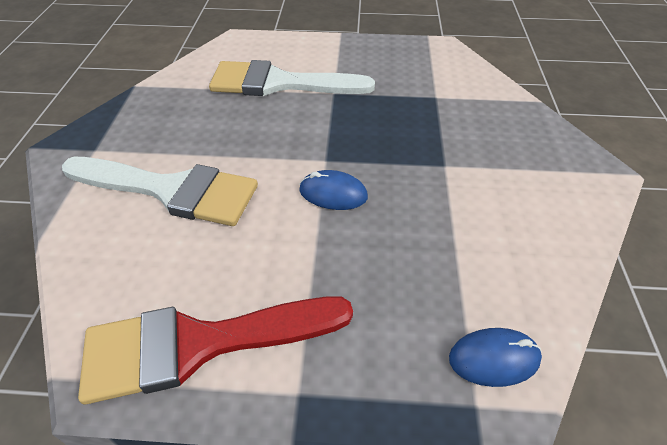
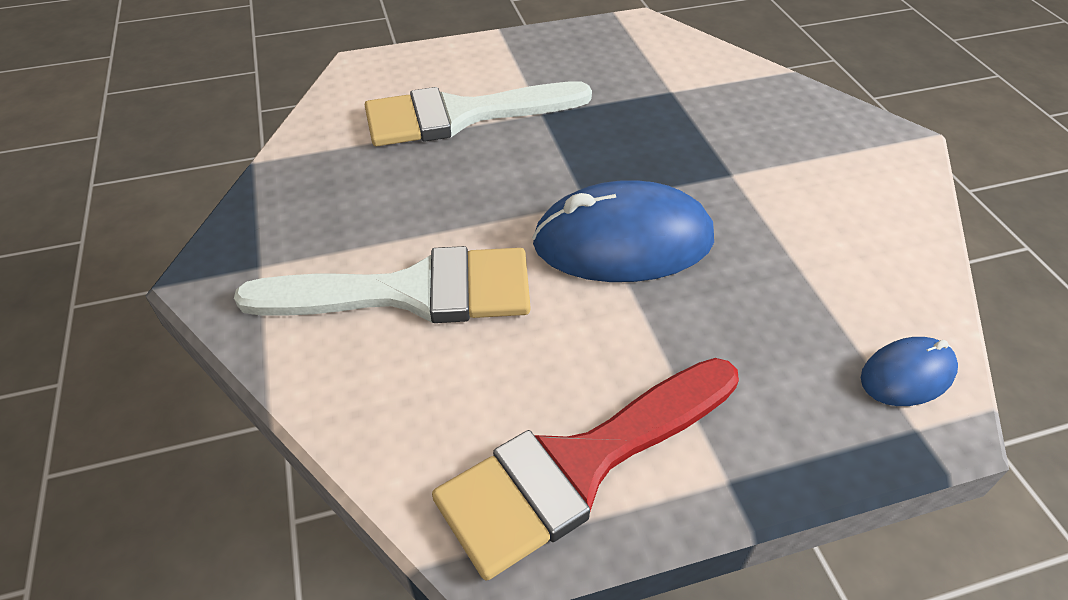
camera: 20 degrees left, 0 degrees up
(333, 193) = (623, 241): blue mouse -> blue mouse, size x1.97

